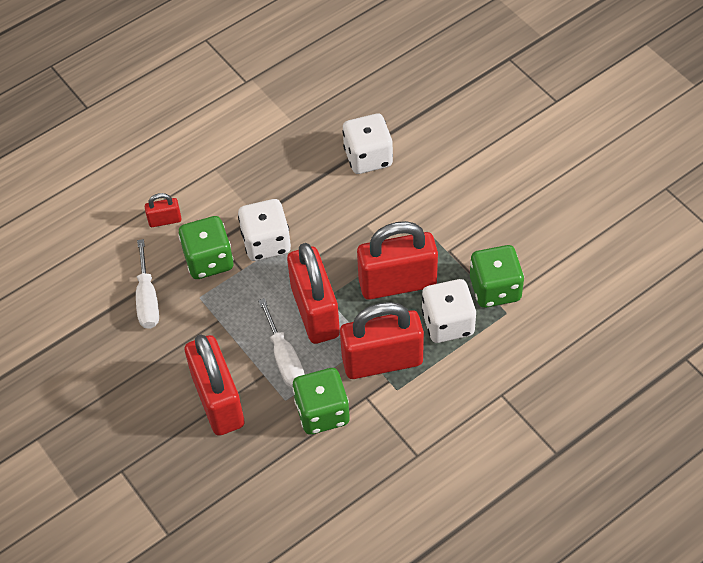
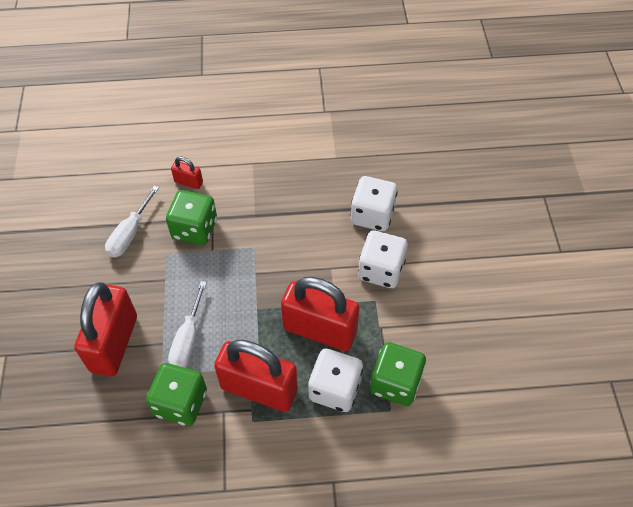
camera: 30 degrees right, 0 degrees up
(266, 242) = (246, 239): white dice -> white dice (381, 270)
(315, 311) = (239, 315): red padlock -> none

